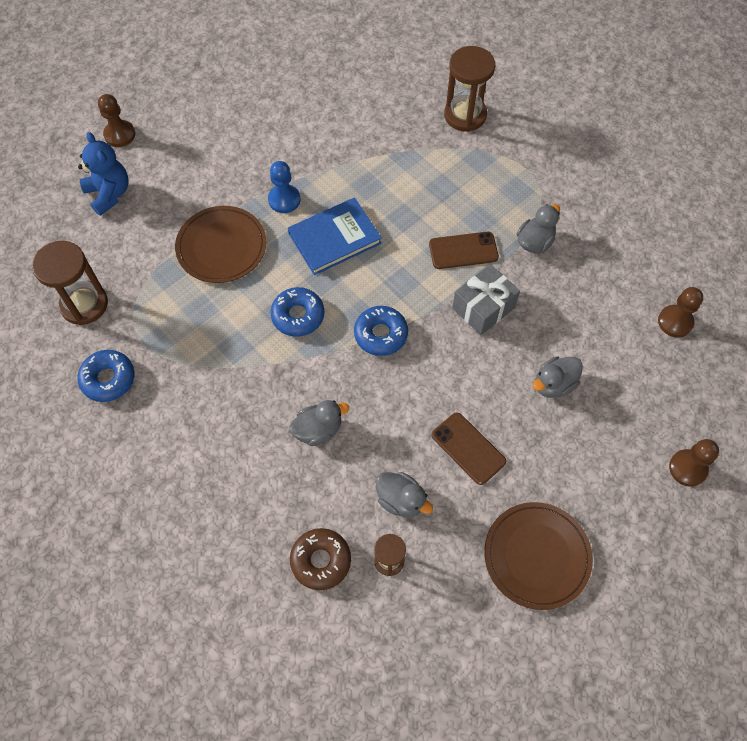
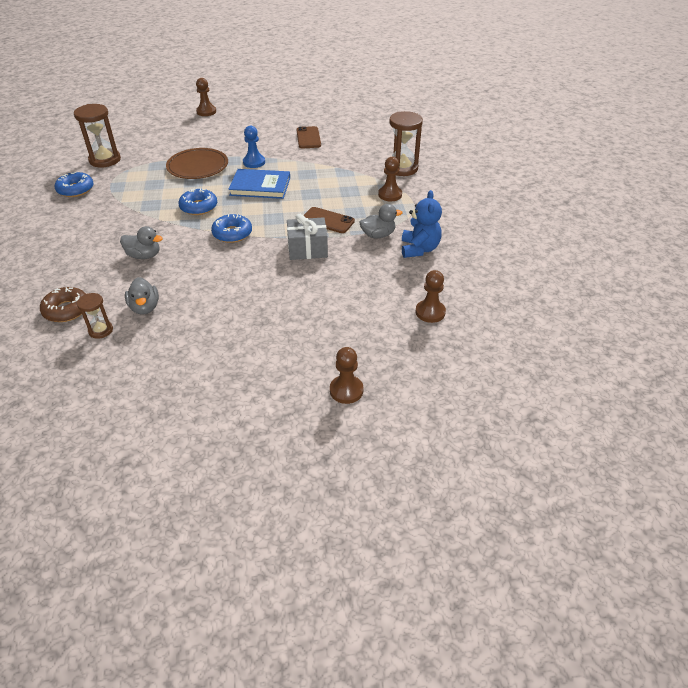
camera: 35 degrees right, 20 degrees down
(109, 194) = (172, 129): blue teddy bear -> blue teddy bear (419, 249)
(468, 448) = (214, 305): brown phone -> brown phone (308, 138)
(491, 169) = (390, 195): none -> brown pawn
(537, 556) = (186, 378): brown plate -> none
(554, 384) = (307, 302): grey duck -> none

